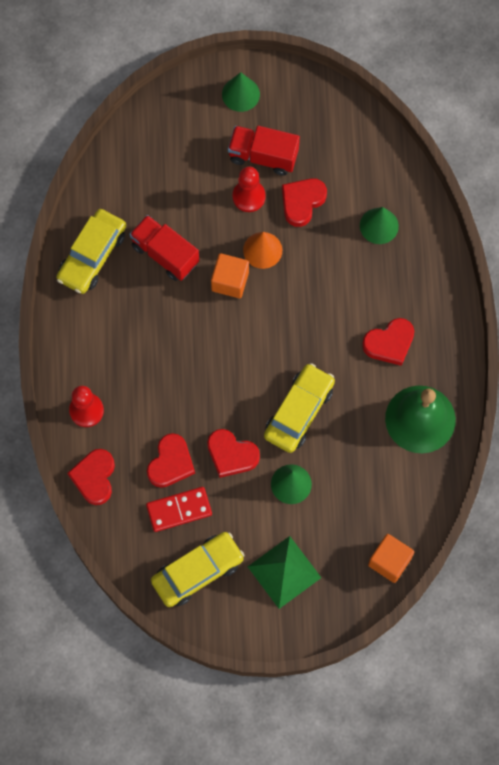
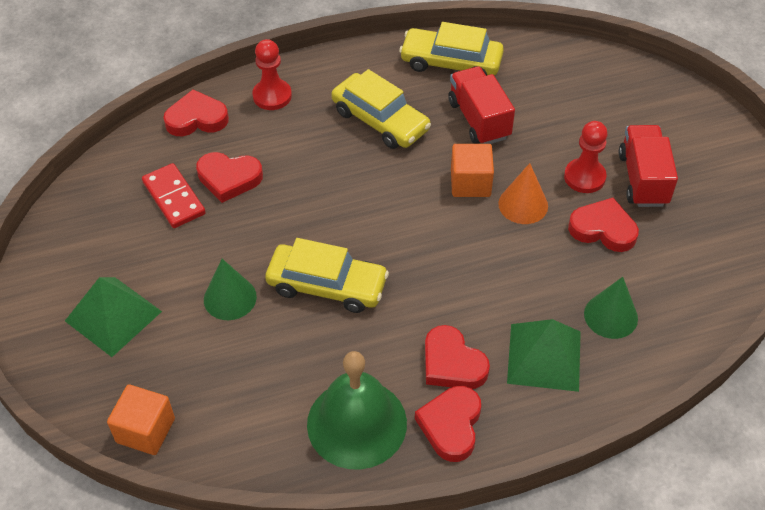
camera: 75 degrees right, 20 degrees down
(165, 254) = (479, 119): red truck -> red truck turned 45 degrees counterclockwise
(197, 571) = (101, 231): yellow car -> yellow car (380, 120)
(231, 455) = (253, 231): red heart -> red heart (451, 425)
(240, 94) = (709, 142): green cone -> none
(400, 281) = (544, 357): none -> green pyramid

